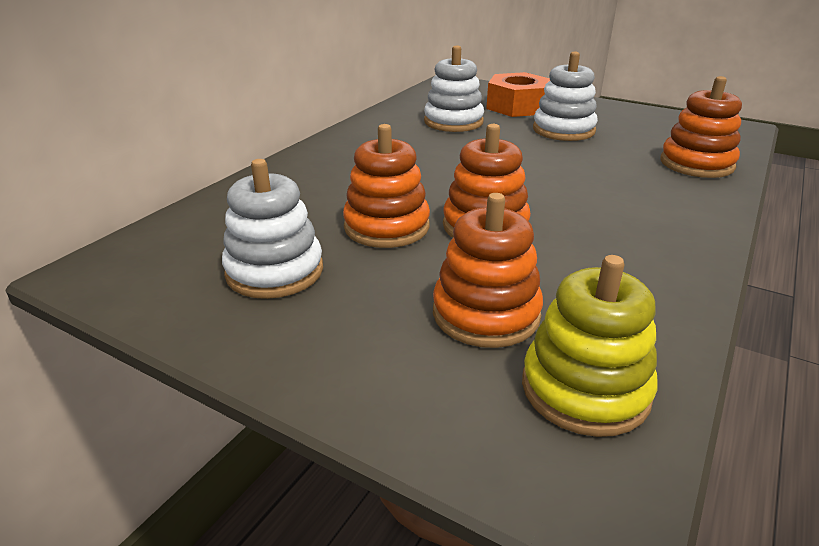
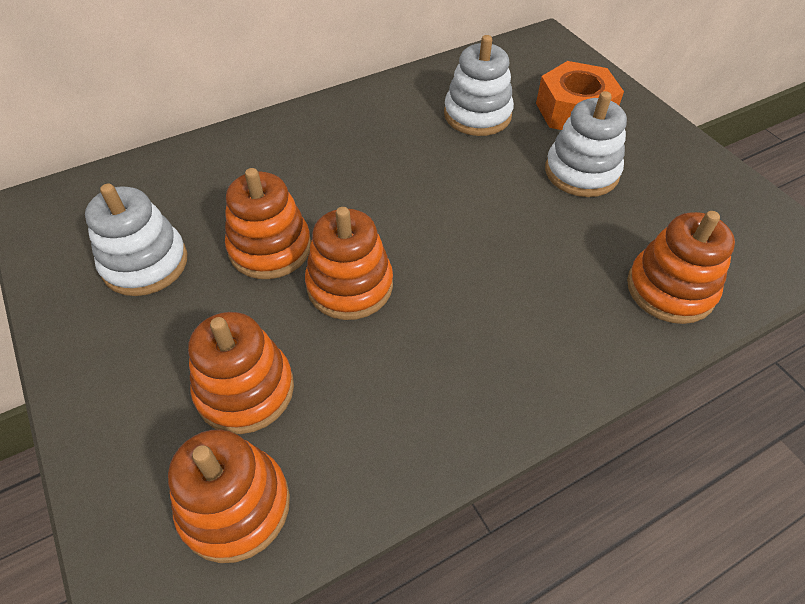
camera: 30 degrees right, 20 degrees up
(585, 389) = (235, 506): yellow stacking toy -> orange stacking toy

